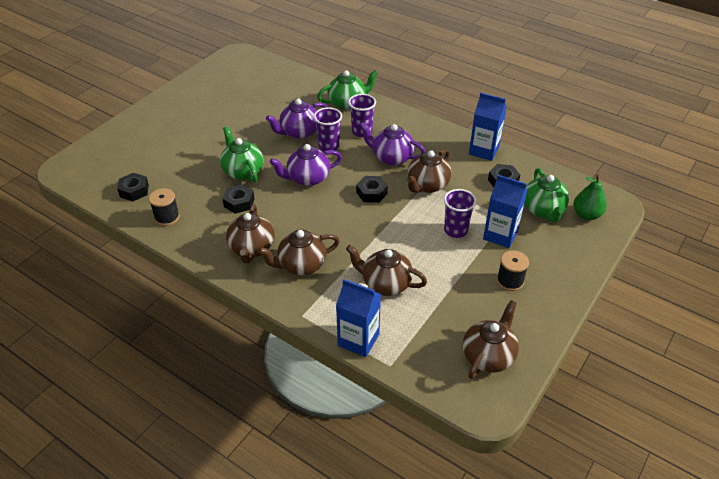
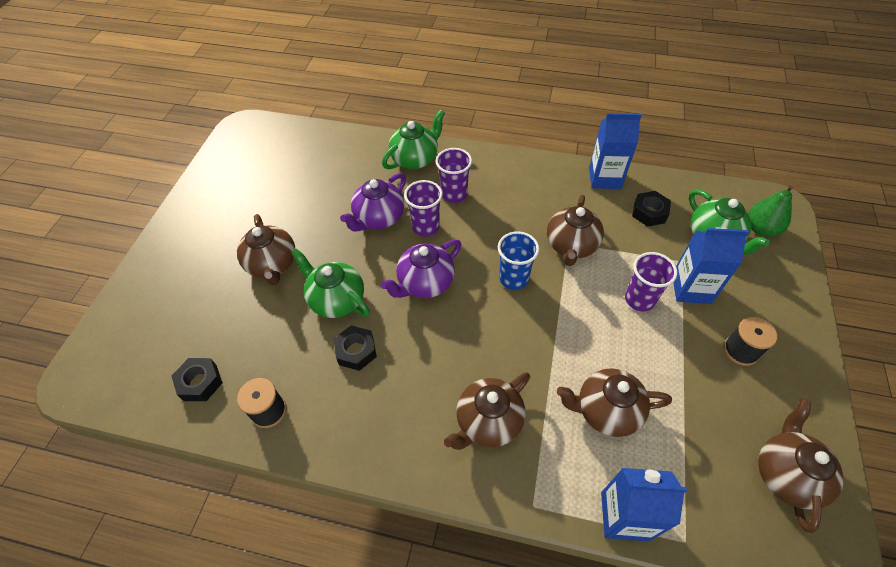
camera: 20 degrees left, 10 degrees up
(252, 248) = (410, 420): brown teapot -> brown teapot (272, 265)
(371, 193) = (513, 279): black nut -> blue cup
(391, 157) = (508, 220): purple teapot -> none

